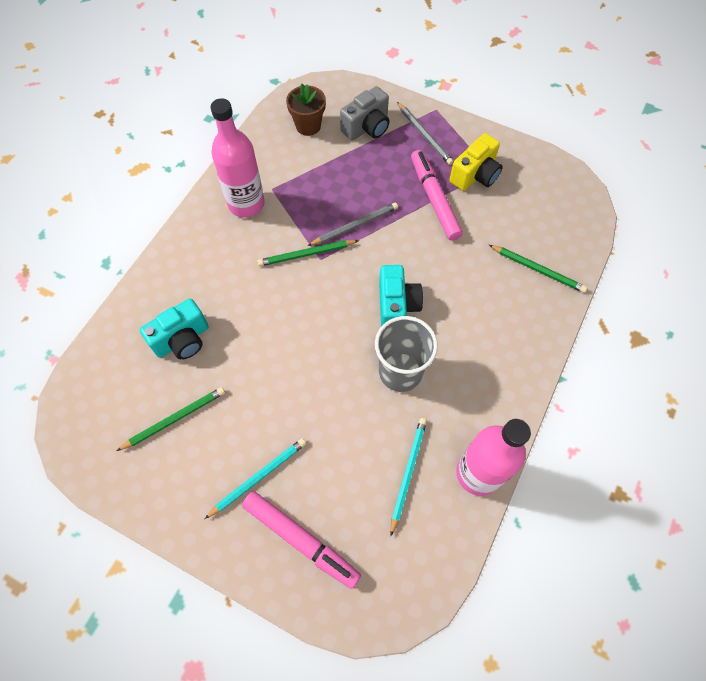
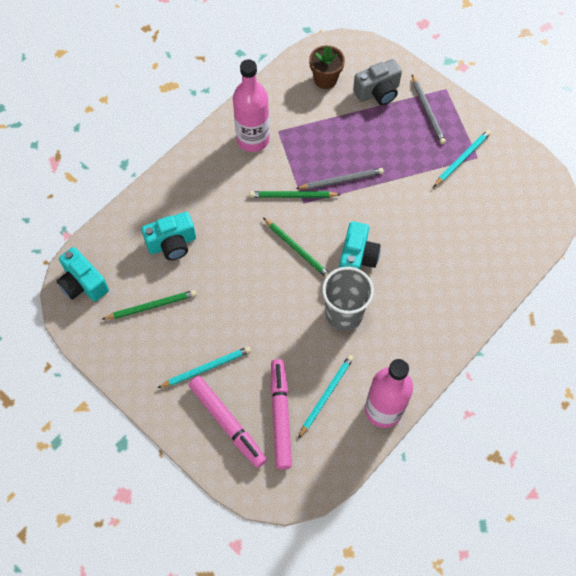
camera: 15 degrees right, 0 degrees up
(85, 412) = (83, 283): none -> turquoise camera
(434, 199) = (418, 172): pink marker -> pink marker (280, 415)
(475, 175) = (462, 159): yellow camera -> turquoise pencil
(538, 269) = (490, 256): green pencil -> green pencil (297, 249)

